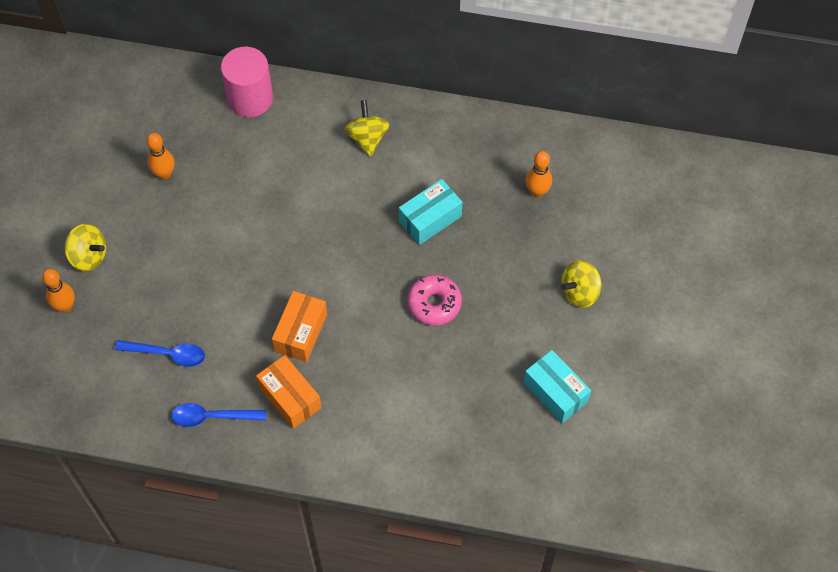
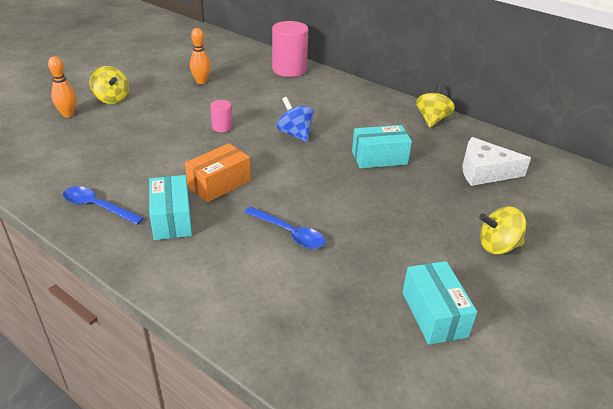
camera: 25 degrees right, 25 degrees down
(168, 354) = (106, 160): blue spoon -> blue spoon (289, 233)
(245, 246) = (222, 127): none -> pink cylinder
(290, 398) = (172, 219): orange box -> turquoise box
(327, 221) = (295, 134): none -> blue spinning top
(367, 138) = (358, 106): yellow spinning top -> yellow spinning top (432, 119)
(434, 304) = (348, 206): pink donut -> none
(537, 192) = (484, 171): orange bowling pin -> white cheese

